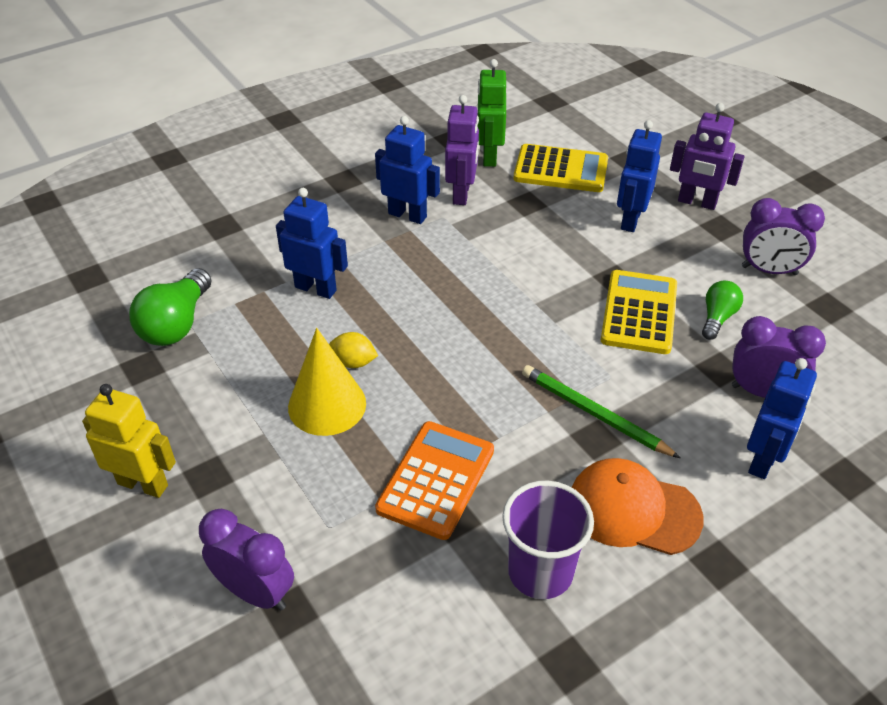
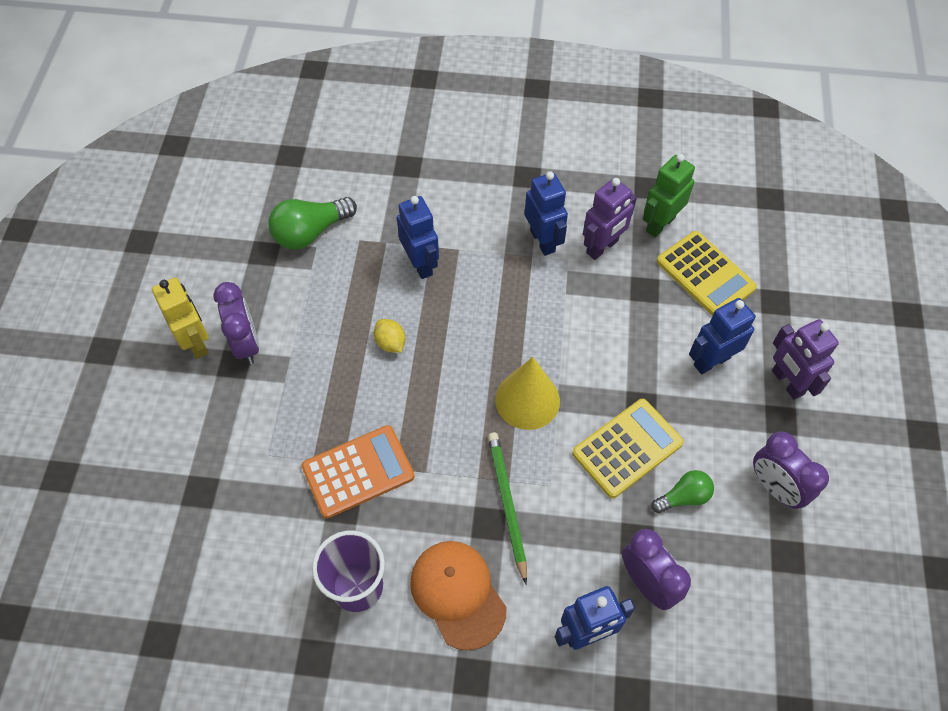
camera: 40 degrees right, 15 degrees up
(255, 592) = (193, 464): purple clock -> purple clock (246, 344)
(327, 405) = (344, 364): yellow cone -> yellow cone (527, 400)

